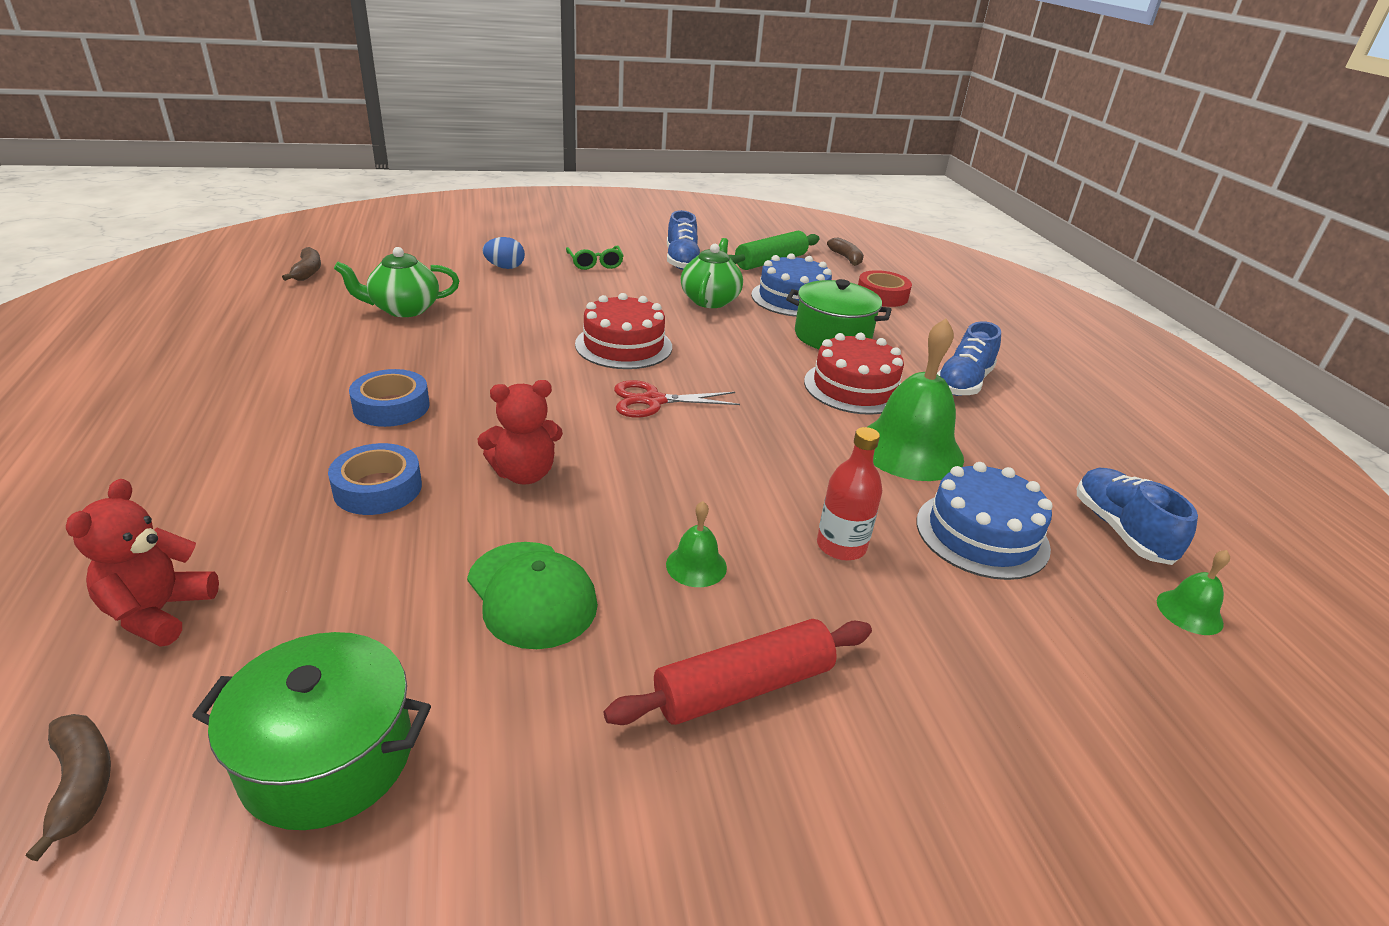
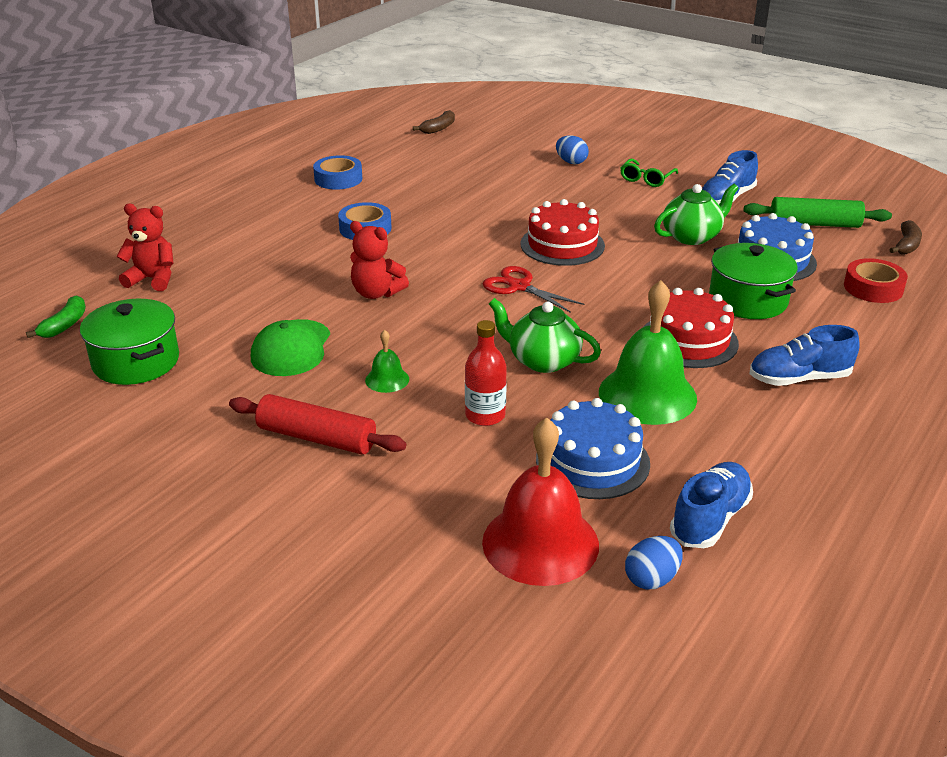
camera: 50 degrees right, 0 degrees up
(81, 784) = (64, 325): brown banana -> green banana
(158, 612) = (152, 279): red teddy bear -> red teddy bear turned 45 degrees clockwise
(378, 488) = (299, 268): blue tape -> blue tape (338, 179)
(403, 309) = (458, 171): green teapot -> green teapot (542, 360)
(1089, 643) = (540, 543): none -> red bell
(1189, 612) = (651, 579): green bell -> blue egg

